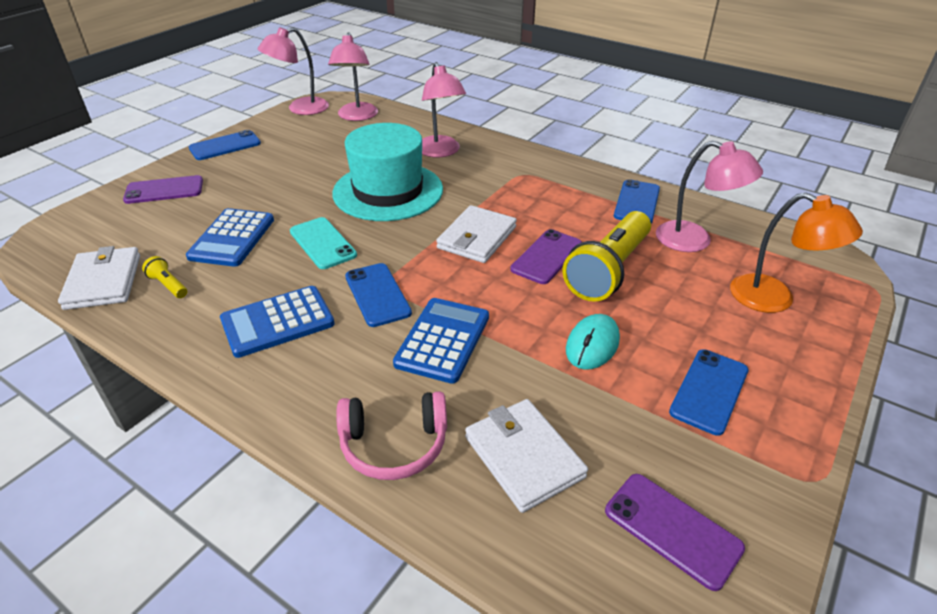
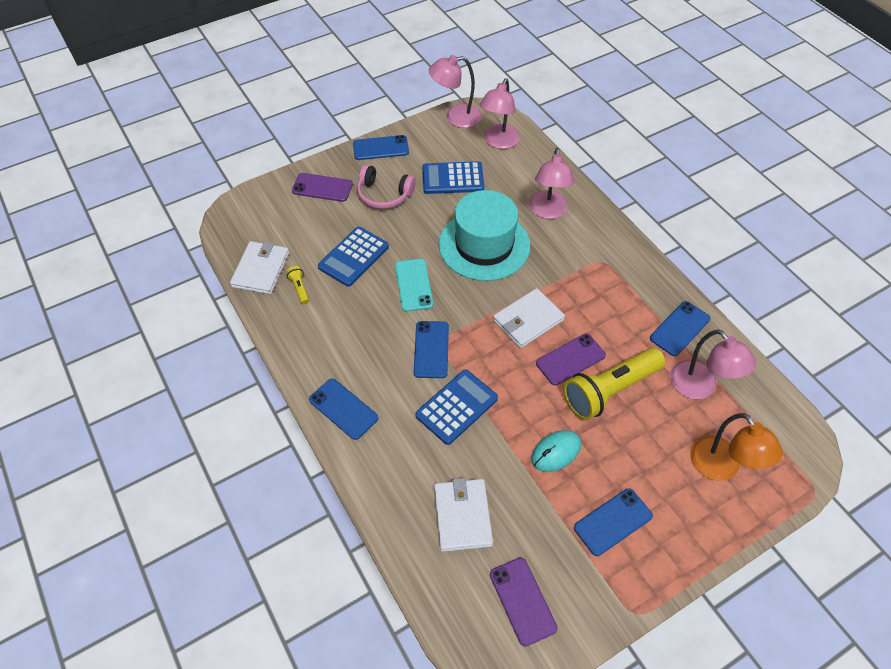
camera: 25 degrees right, 15 degrees up
(277, 322) = (357, 349): blue calculator -> blue calculator (452, 178)
(287, 392) = (343, 409): none -> blue phone
(394, 444) = (390, 474): pink headphones -> pink headphones (384, 195)

